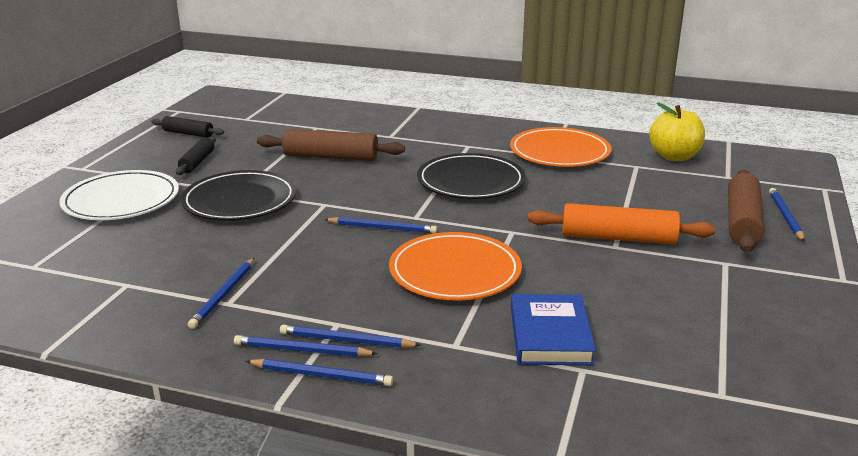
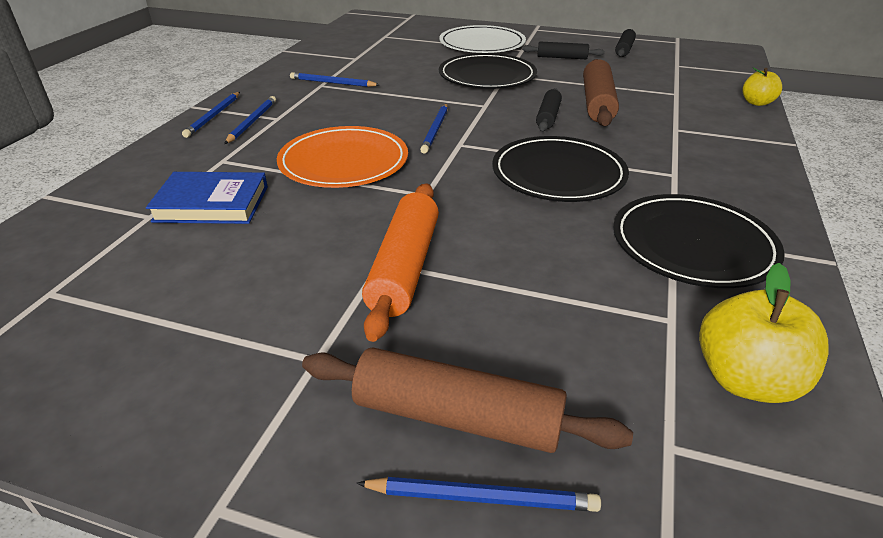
camera: 90 degrees right, 10 degrees up
(302, 350) = (248, 109): blue pencil -> none
(343, 106) = (756, 103): none -> yellow apple
(358, 178) = (548, 117): none -> black rolling pin
(559, 152) = (692, 245): orange plate -> black plate

